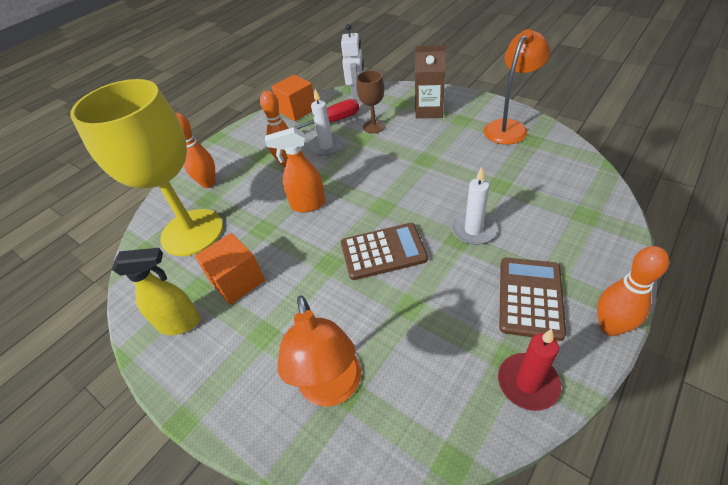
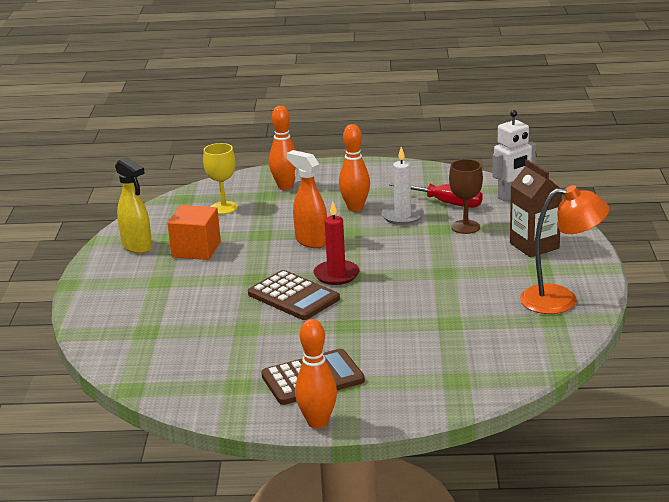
camera: 50 degrees right, 20 degrees down
(192, 232) = (223, 208): yellow goblet -> yellow goblet, size x0.44
(297, 110) = (442, 177): orange cube -> none
(332, 389) = (143, 325): orange lamp -> none
(473, 230) = (368, 329): white candle -> none
(527, 383) = (223, 399): red candle -> red candle (336, 275)

